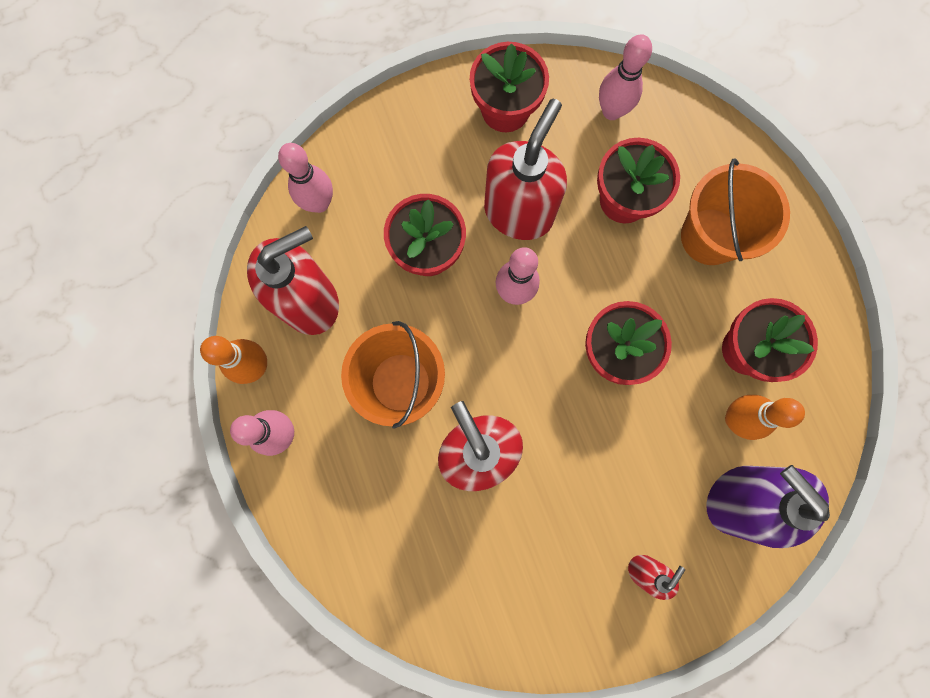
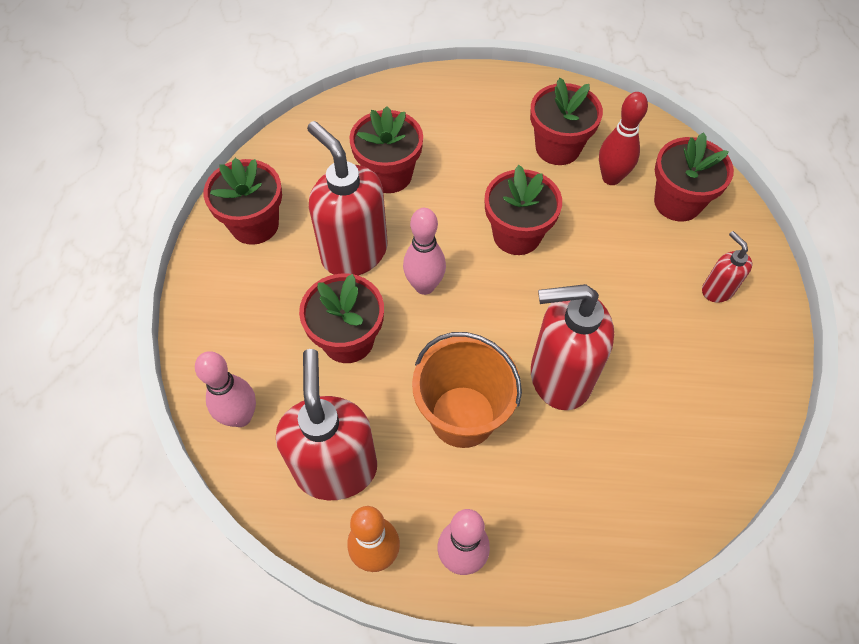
camera: 65 degrees left, 20 degrees down
(612, 111) = (308, 152): pink bowling pin -> none
(710, 236) = (453, 133): orange bucket -> none
(735, 419) = (611, 178): orange bowling pin -> red bowling pin
(738, 498) = (677, 202): purple soap dispenser -> red flower pot

